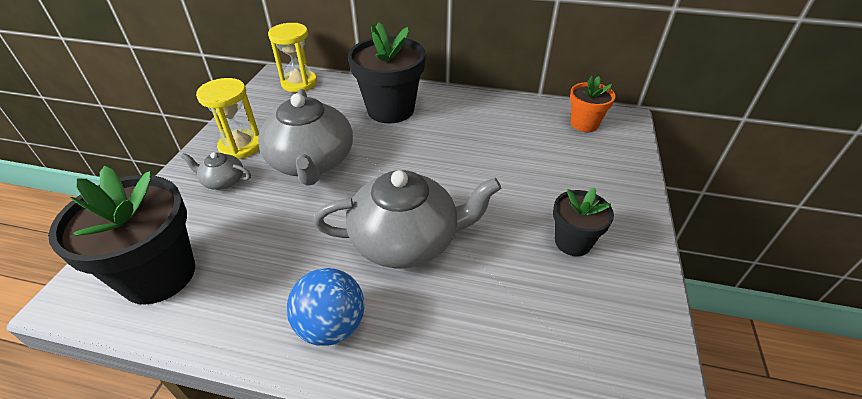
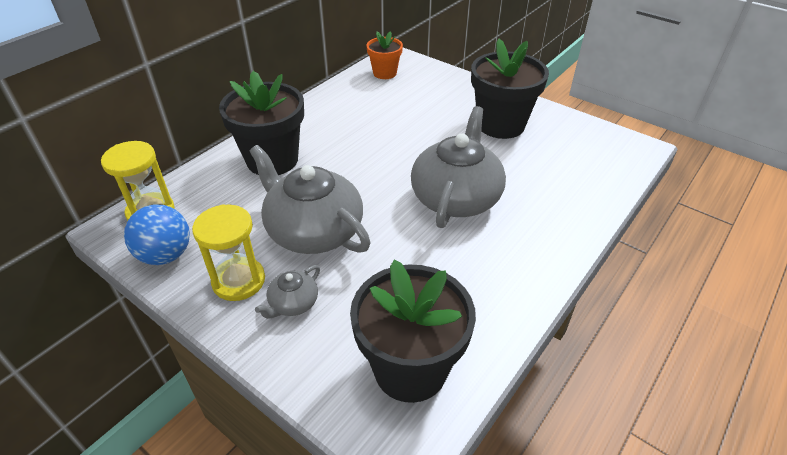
camera: 65 degrees left, 0 degrees up
(311, 162) = (313, 230): grey teapot -> grey teapot turned 150 degrees counterclockwise
(331, 326) = (523, 258): blue ball -> blue ball (166, 255)
(572, 242) = (500, 125): black flower pot -> black flower pot, size x1.78

